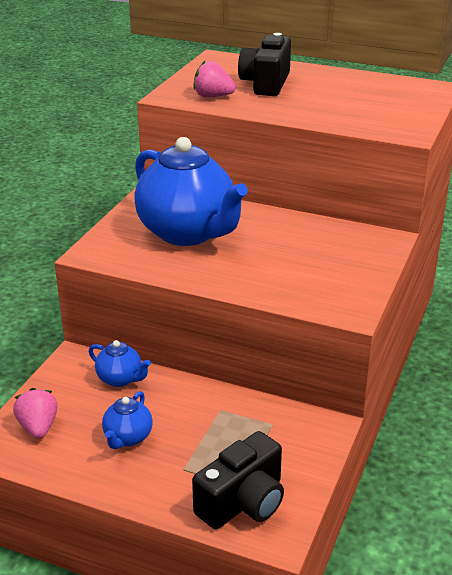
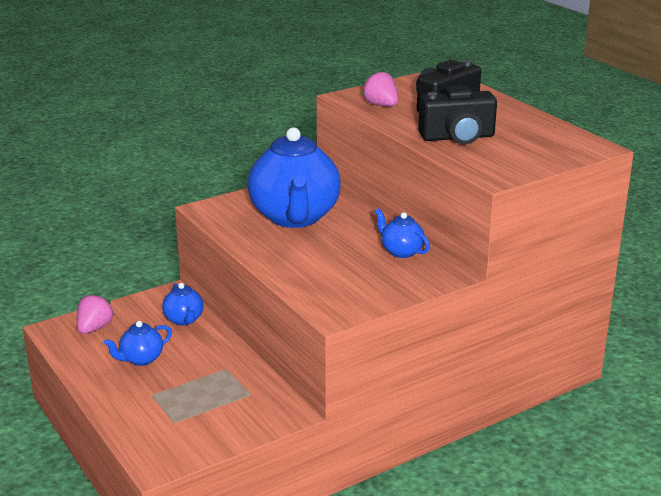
camera: 35 degrees right, 5 degrees down
(243, 502) = (163, 433): black camera -> black camera (457, 137)
(322, 232) = (401, 251): none -> blue teapot

